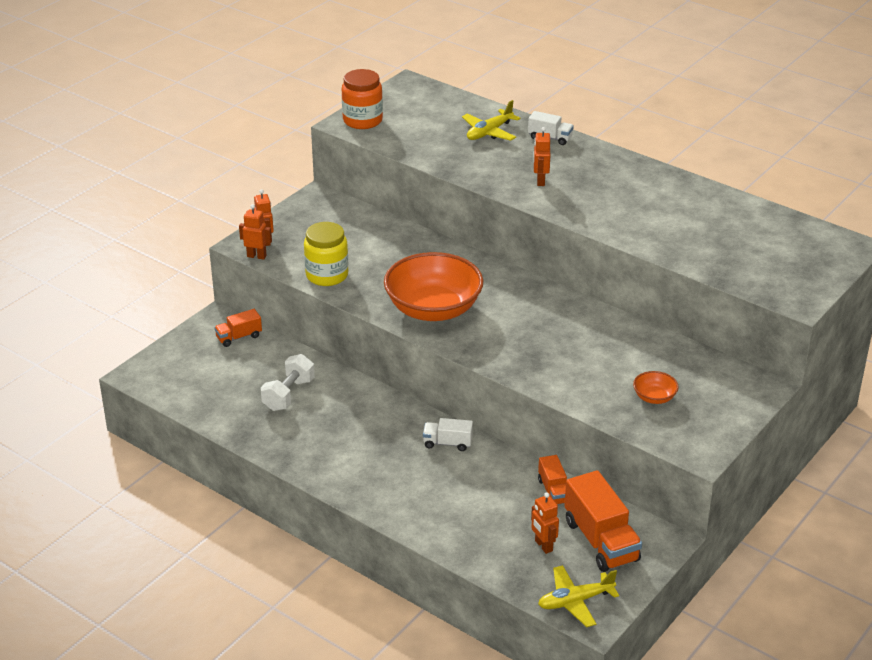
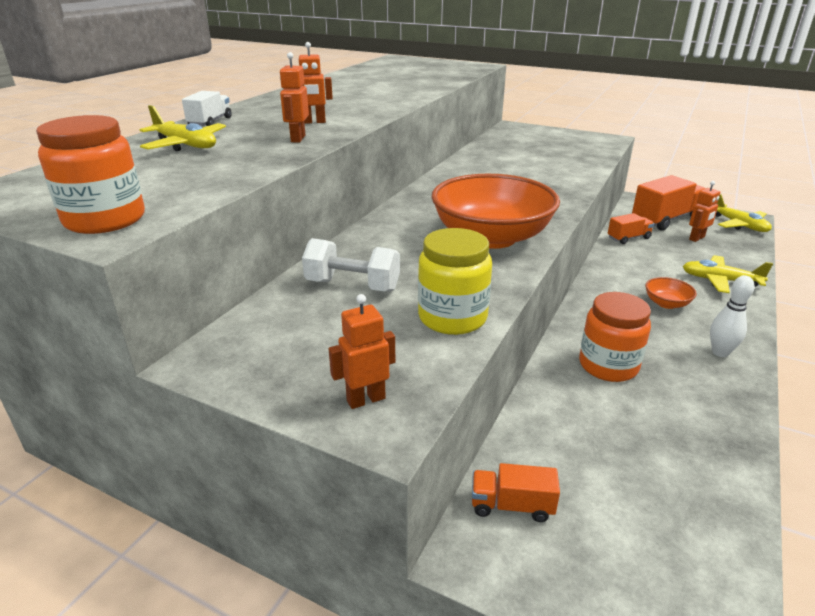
camera: 100 degrees left, 5 degrees down
(239, 337) = (512, 505): orange truck -> orange truck turned 135 degrees clockwise
(256, 256) = (421, 401): orange robot -> orange robot (297, 139)
(288, 395) = (618, 415): white dumbbell -> white dumbbell (352, 285)
(336, 470) = (720, 352): none -> white bowling pin
(340, 406) = (608, 365): none -> orange jar
(445, 521) = (720, 280): none -> yellow plane
(447, 443) = (612, 289): white truck -> none
(654, 397) = (556, 151): orange bowl -> orange bowl (666, 303)

